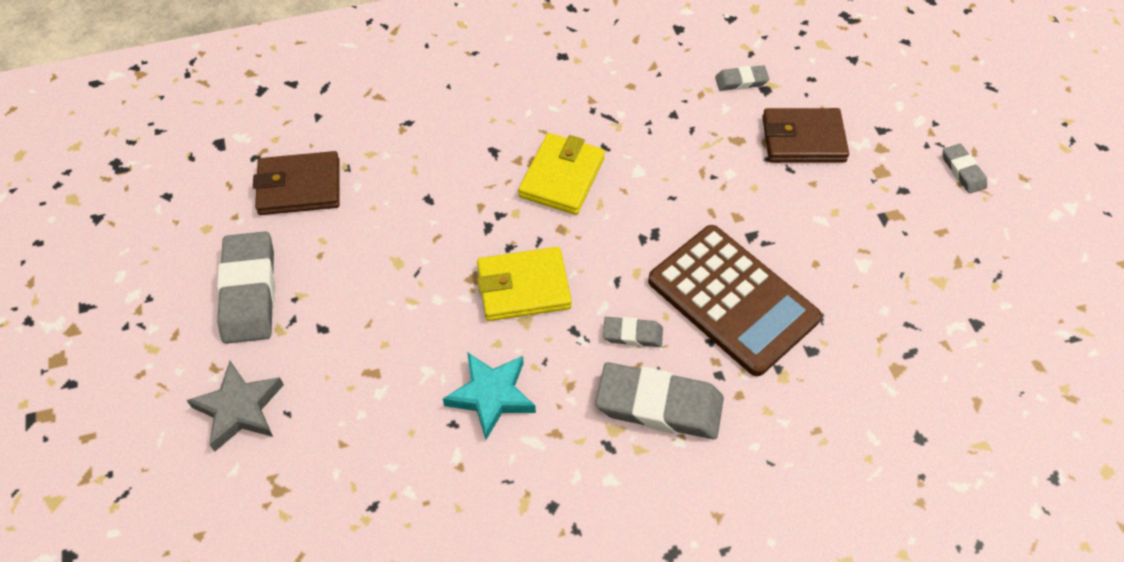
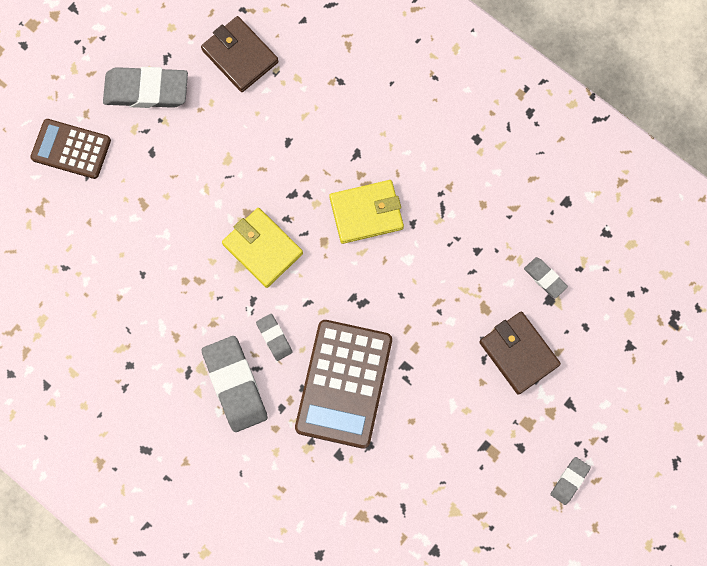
camera: 55 degrees right, 20 degrees up
(239, 409) = (71, 149): grey star -> brown calculator
(249, 292) = (146, 90): grey eraser -> grey eraser turned 45 degrees clockwise
(491, 396) = (174, 283): turquoise star -> none

